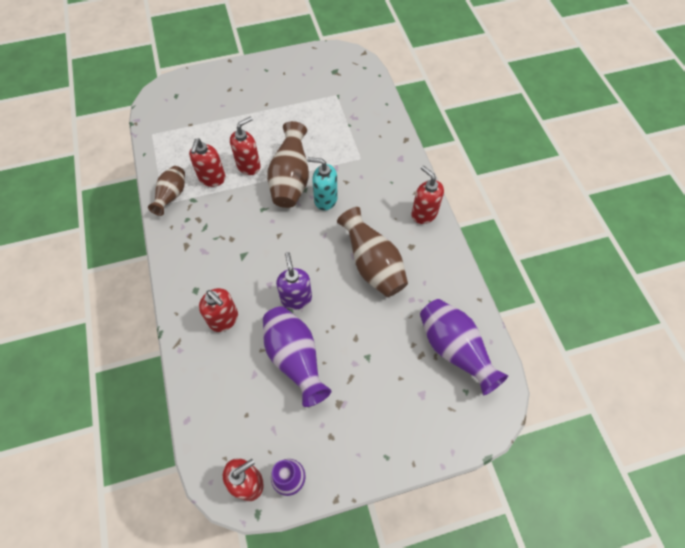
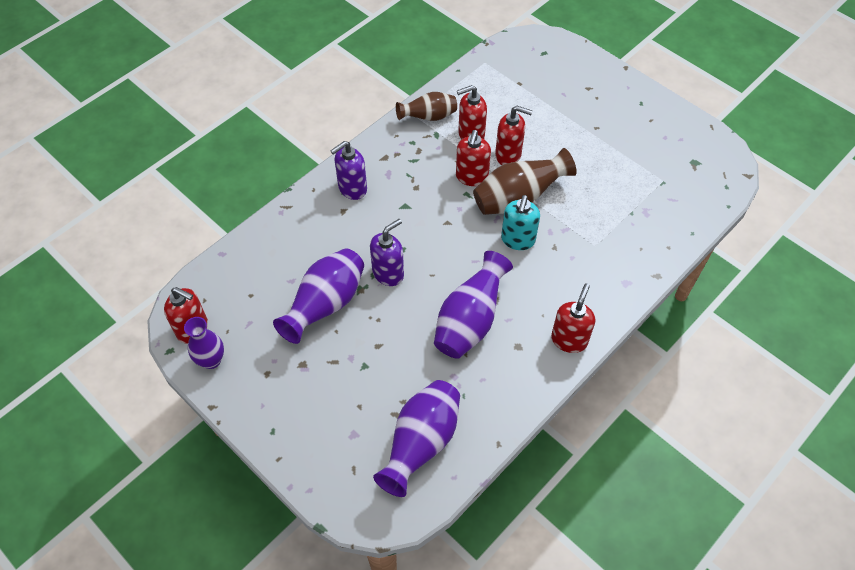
camera: 60 degrees right, 5 degrees down
(198, 284) = (352, 189): none -> purple soap dispenser
(224, 319) = (330, 228): red soap dispenser -> red soap dispenser (471, 177)
(325, 199) = (518, 240): turquoise soap dispenser -> turquoise soap dispenser turned 150 degrees counterclockwise
(372, 265) = (470, 321): brown vase -> purple vase

